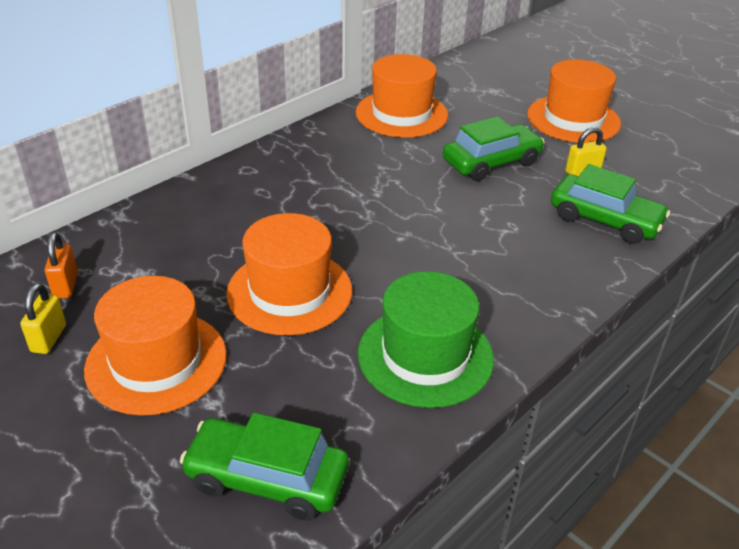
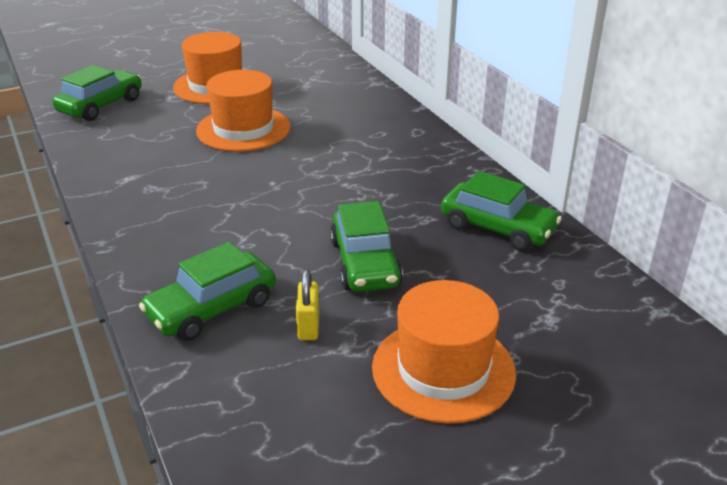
camera: 110 degrees right, 5 degrees down
(49, 338) = (262, 61): yellow padlock -> none
(66, 285) = (308, 66): orange padlock -> none
(401, 114) = (498, 228): orange hat -> green car
(425, 356) = (135, 165): green hat -> none

